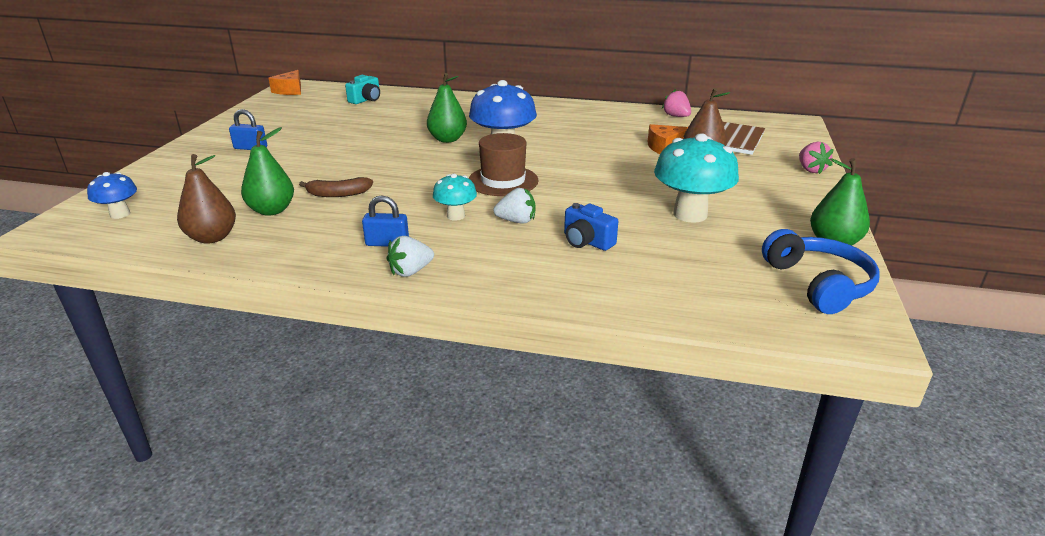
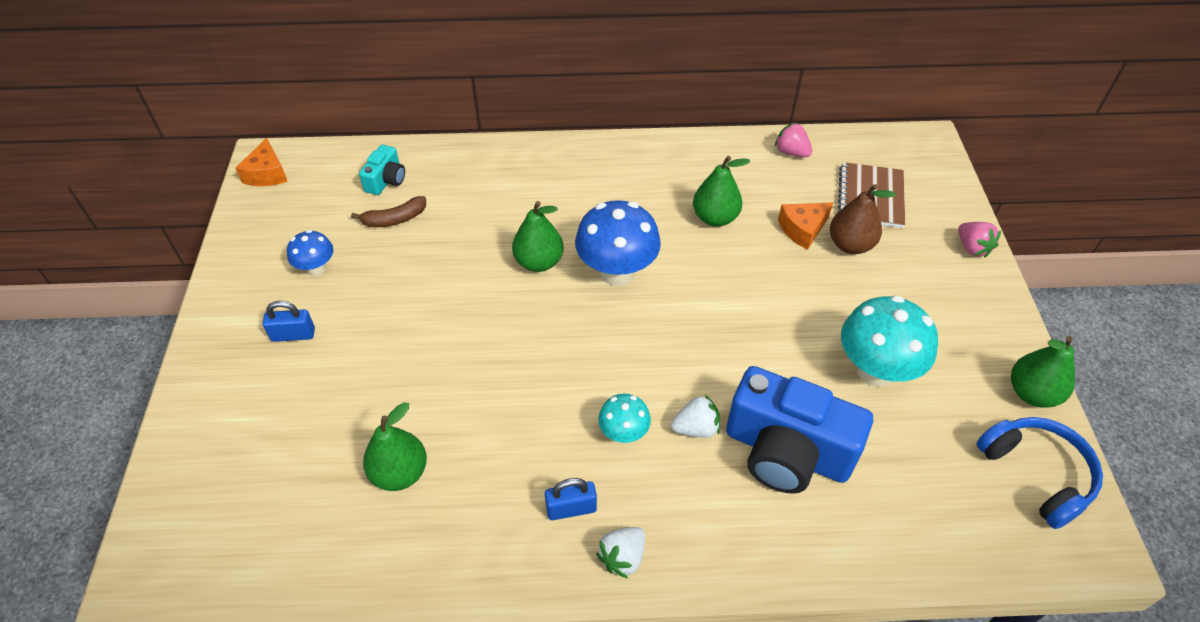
camera: 15 degrees left, 20 degrees up
(120, 214) = (210, 527): blue mushroom -> blue mushroom (316, 269)
(212, 237) = (358, 548): brown pear -> none
(338, 194) = (463, 418): brown banana -> brown banana (394, 219)
(503, 181) = (646, 345): brown hat -> none
(587, 241) = (786, 452): blue camera -> blue camera, size x2.14
(596, 136) = (715, 218): none -> green pear

